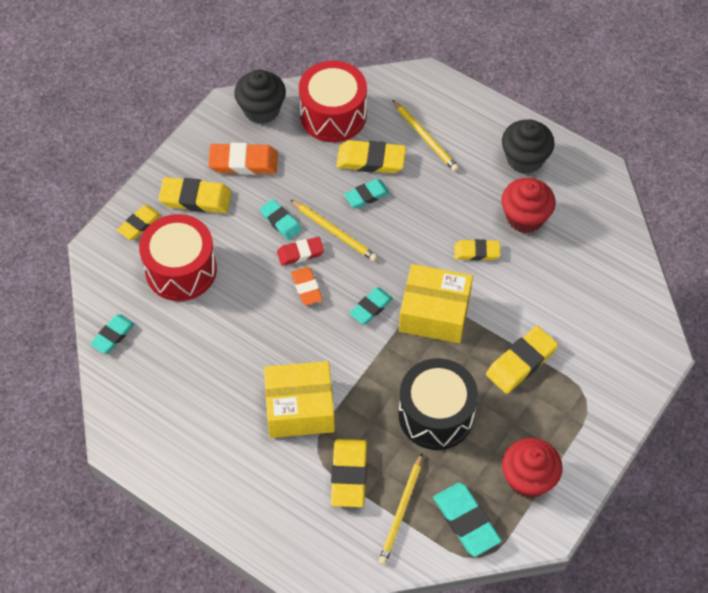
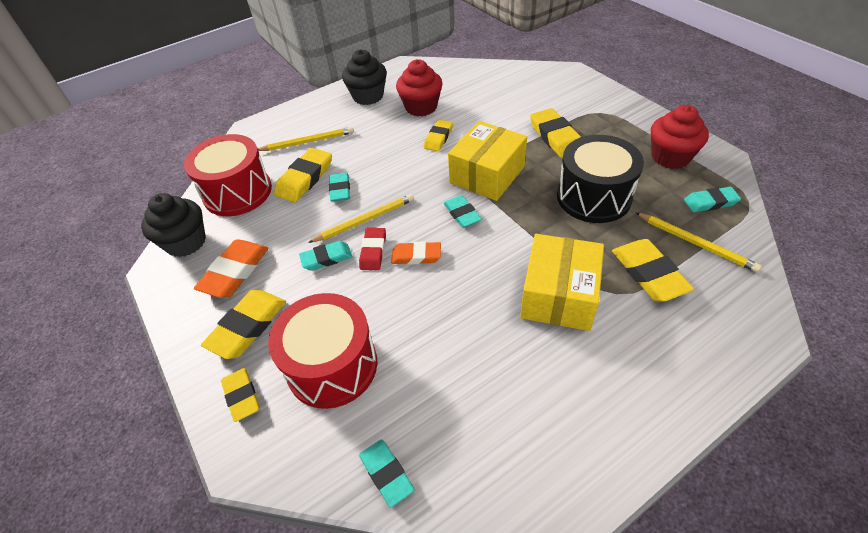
camera: 65 degrees left, 10 degrees down
(349, 475) = (649, 273): yellow eraser -> yellow eraser turned 45 degrees clockwise
(466, 521) = (710, 202): turquoise eraser -> turquoise eraser, size x0.64

